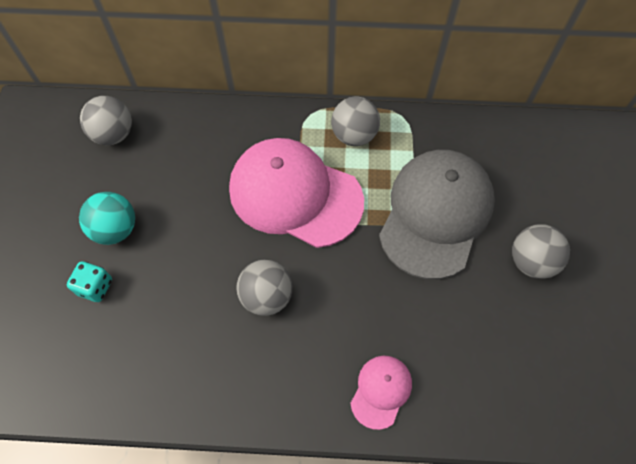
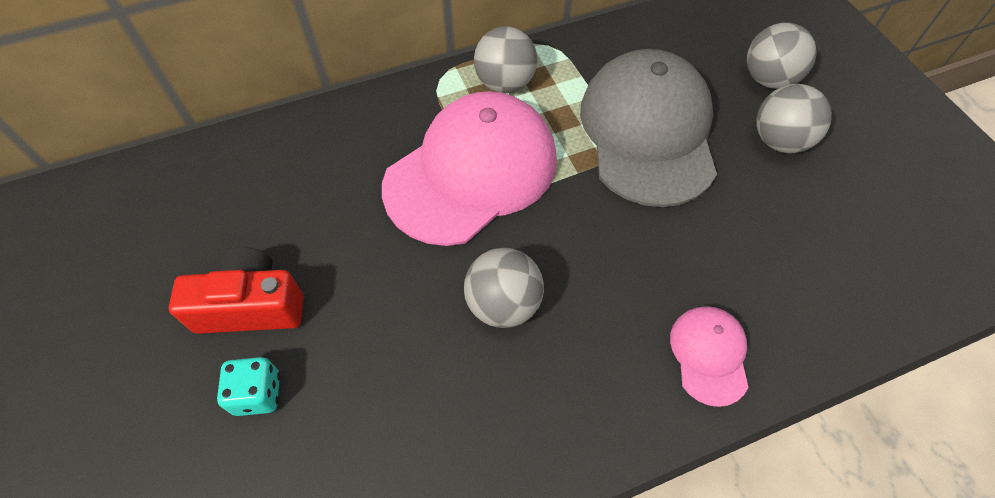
camera: 25 degrees left, 5 degrees down
(113, 134) = (190, 190): grey ball -> grey ball (768, 79)
(115, 229) = (251, 306): turquoise ball -> red camera
(295, 194) = (472, 172): pink cap -> pink cap turned 135 degrees clockwise

